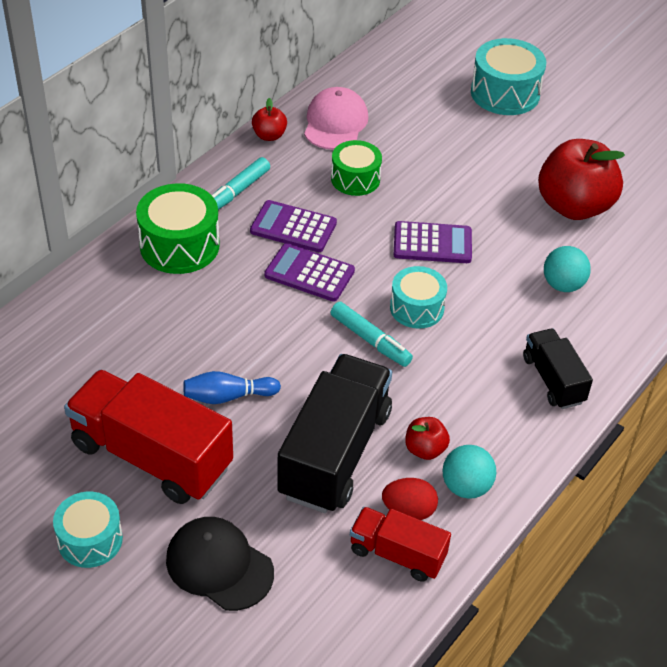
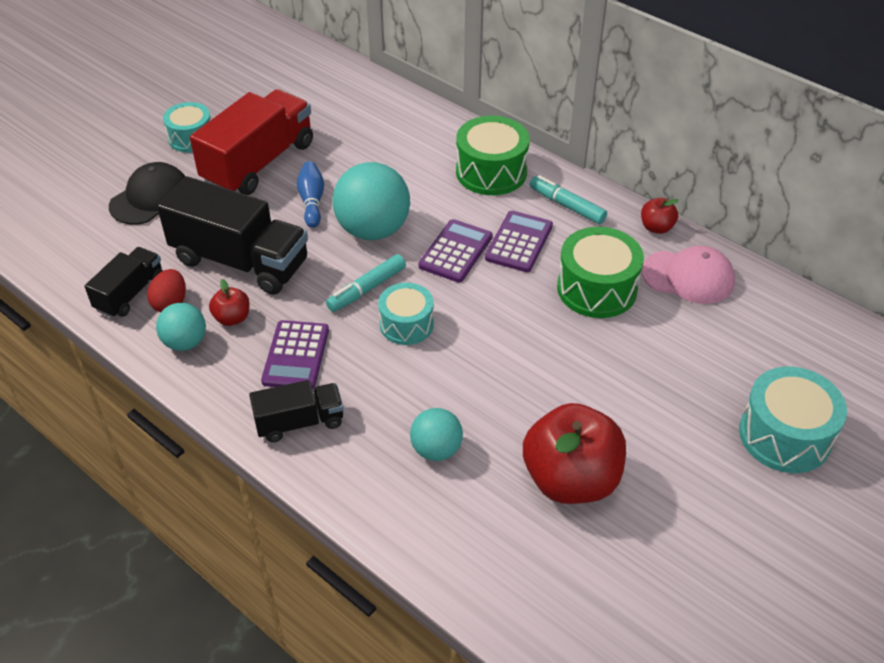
camera: 95 degrees right, 0 degrees up
(277, 339) = (373, 230): none -> turquoise ball
(355, 179) = (597, 289): green drum -> green drum, size x1.52
(397, 554) = (130, 294): red truck -> black truck
(432, 243) = (500, 343): purple calculator -> purple calculator (296, 356)

